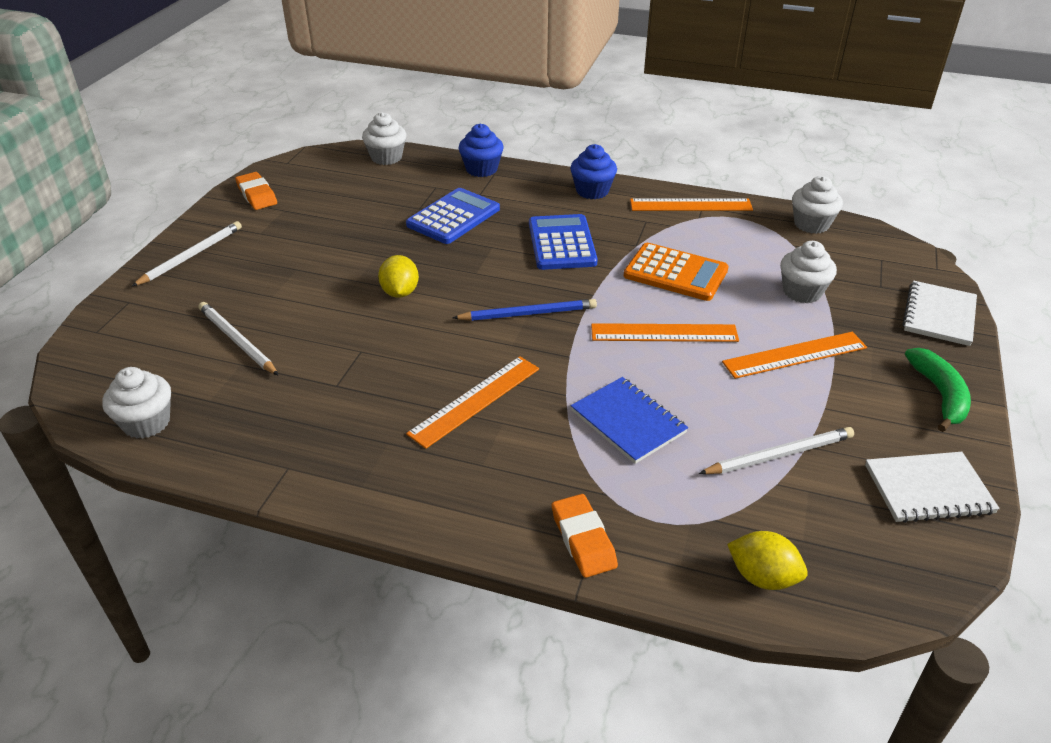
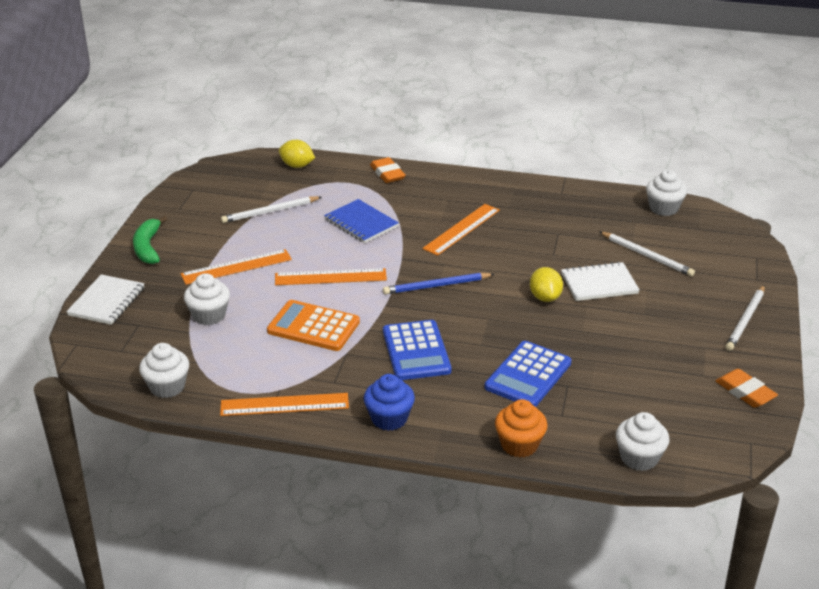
camera: 175 degrees right, 5 degrees down
(481, 169) = (519, 445): blue cupcake -> orange cupcake
(928, 489) = (189, 201): white notebook -> white notebook (599, 283)

